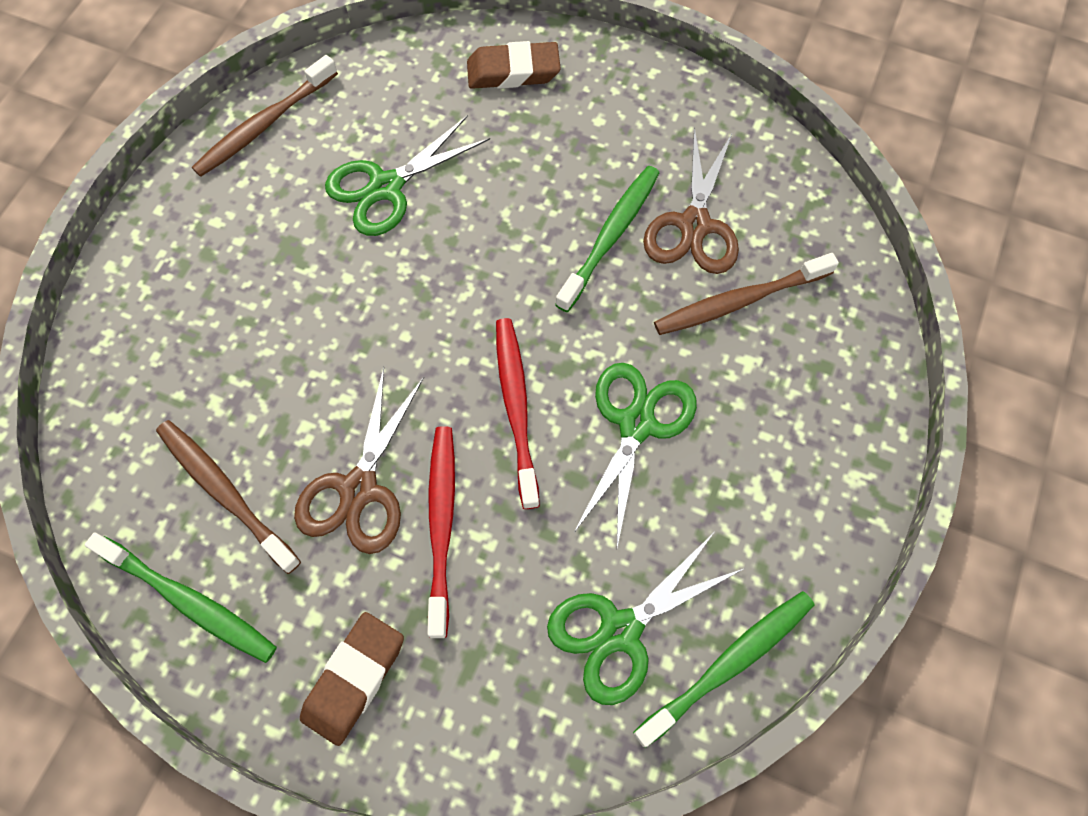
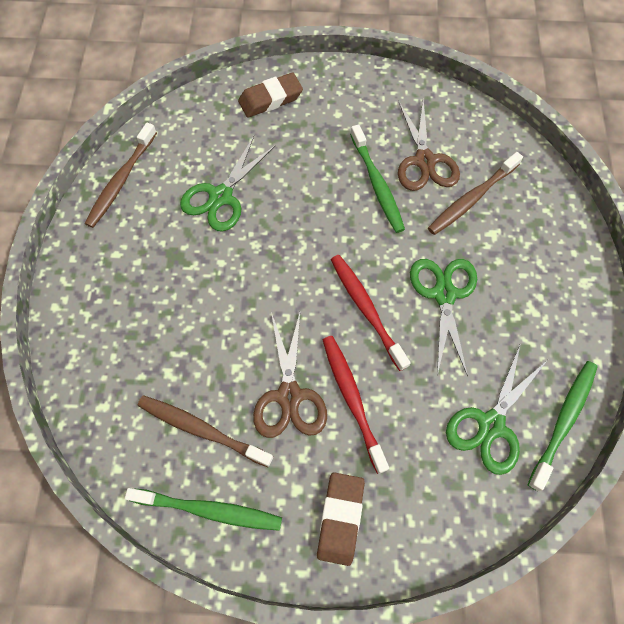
camera: 20 degrees left, 0 degrees up
(610, 236) = (377, 184): green toothbrush -> green toothbrush turned 150 degrees clockwise

